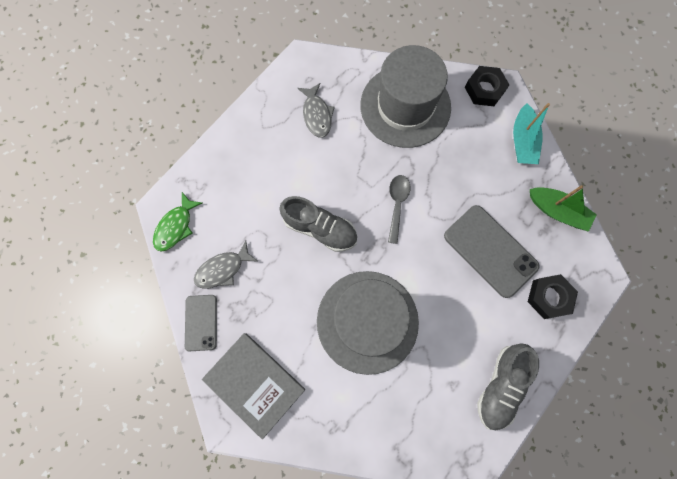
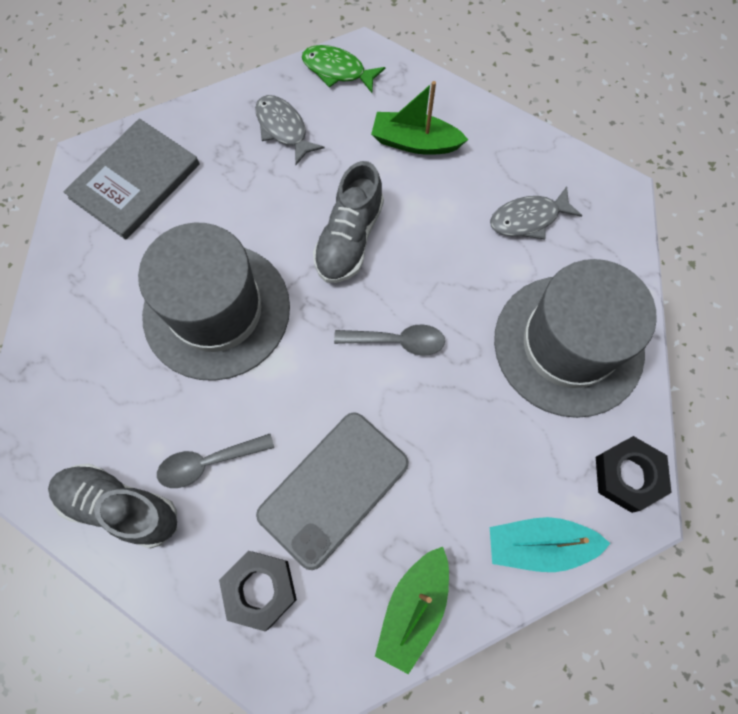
camera: 85 degrees right, 5 degrees down
(201, 322) = (213, 114): grey phone -> none
(248, 178) = (415, 142): none -> green boat
(473, 328) = (208, 462): none -> grey spoon

